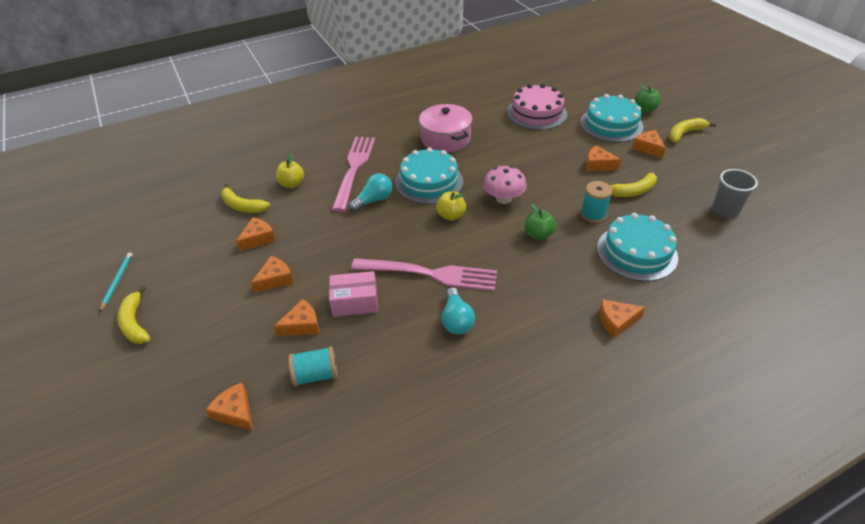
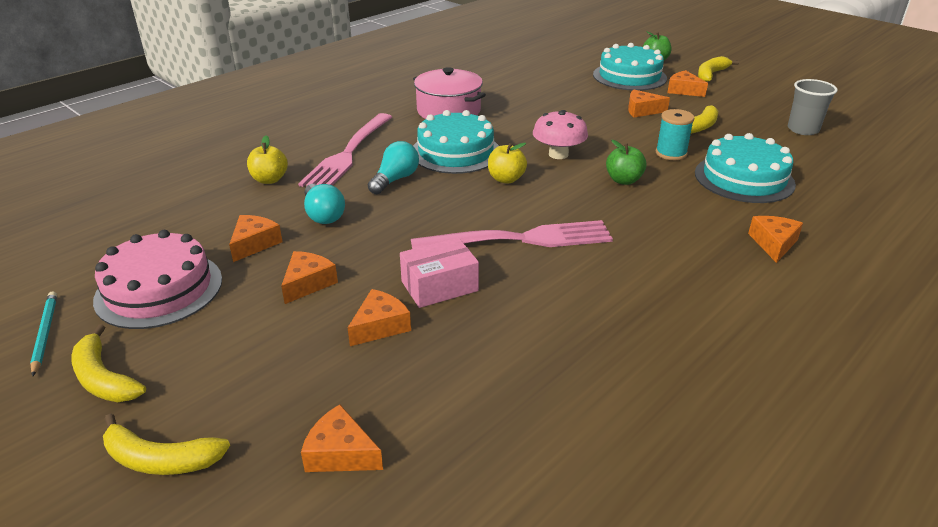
camera: 20 degrees left, 10 degrees down
(242, 206) = (209, 213): yellow banana -> yellow banana (161, 459)
(316, 375) = (437, 378): turquoise spool -> none
(354, 169) = (348, 153): pink fork -> pink fork turned 150 degrees counterclockwise
(456, 320) = (587, 279): turquoise light bulb -> turquoise light bulb (323, 215)
(536, 113) = (540, 76): pink cake -> pink cake (159, 289)
(616, 321) = (773, 244): orange cheese -> orange cheese turned 135 degrees clockwise

